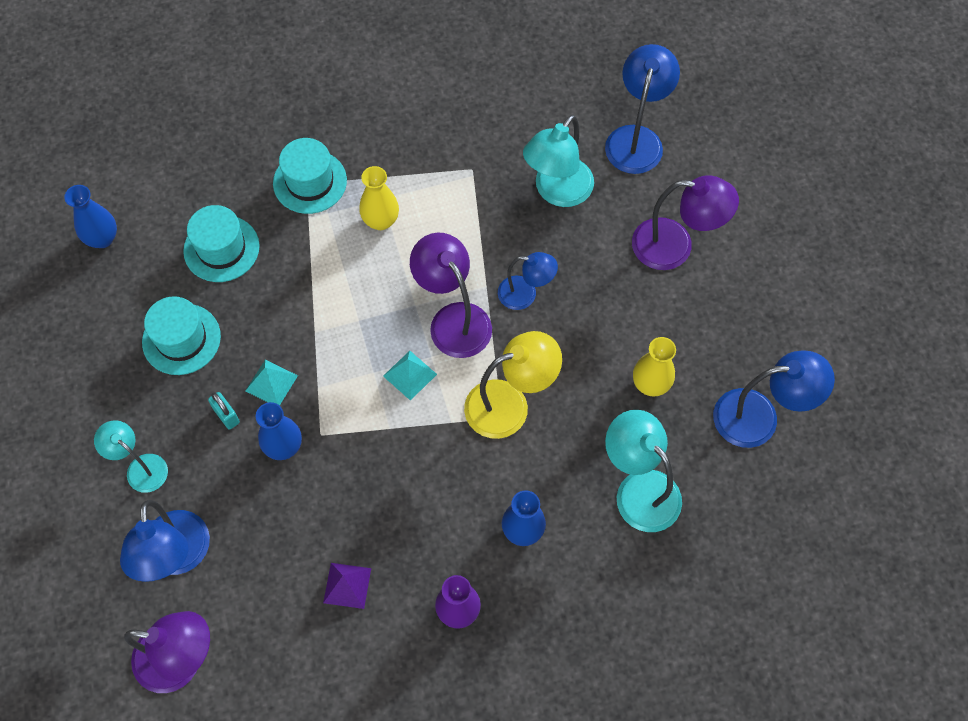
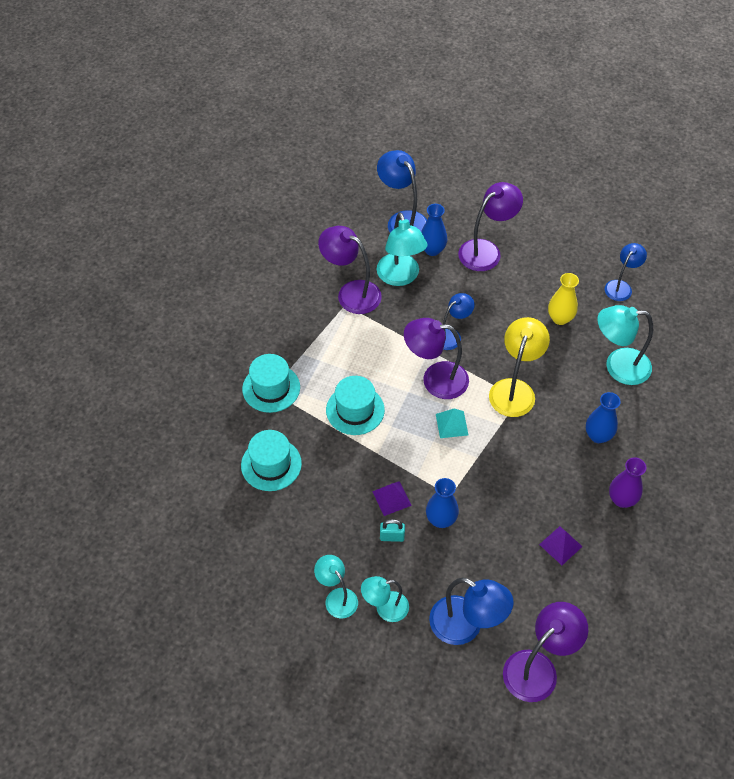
camera: 50 degrees left, 10 degrees down
(102, 238) = (196, 526): blue vase -> blue vase (432, 250)
(119, 416) = (337, 597): none -> turquoise lamp
(181, 339) = (314, 527): turquoise hat -> turquoise hat (355, 410)
(271, 383) = (391, 498): turquoise pyramid -> purple pyramid
(381, 221) = (335, 371): yellow vase -> none
(493, 163) = (351, 293): none -> purple lamp
(759, 417) = (621, 286): blue lamp -> blue lamp, size x0.63

